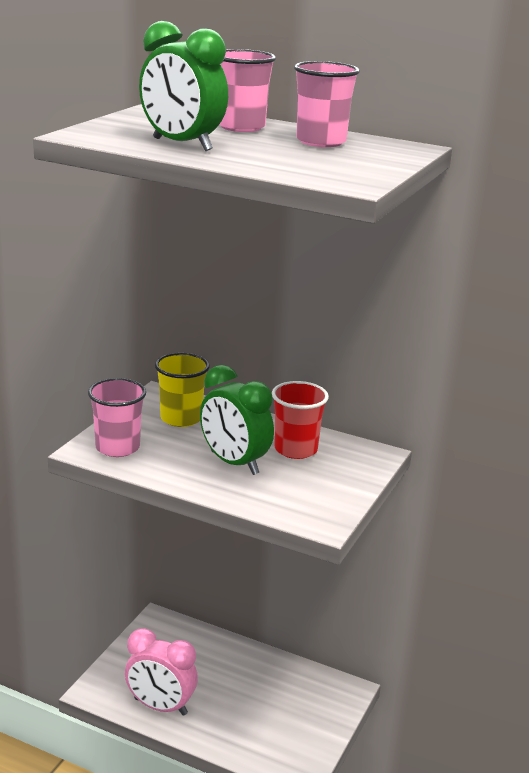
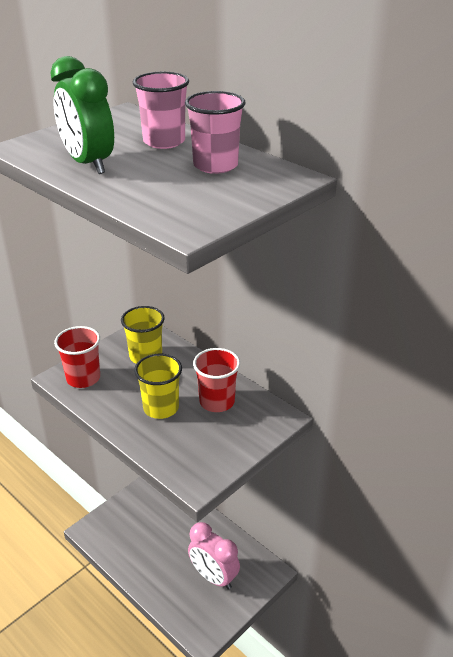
camera: 20 degrees right, 10 degrees up
(117, 447) = (83, 378): pink cup -> red cup
(160, 706) = (128, 554): pink clock -> pink clock (213, 577)
(234, 463) = (161, 408): green clock -> yellow cup

